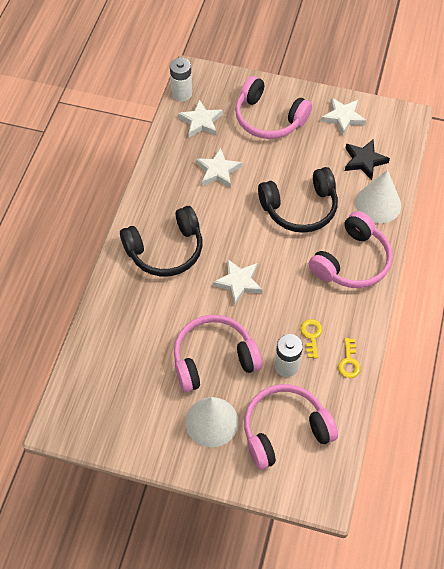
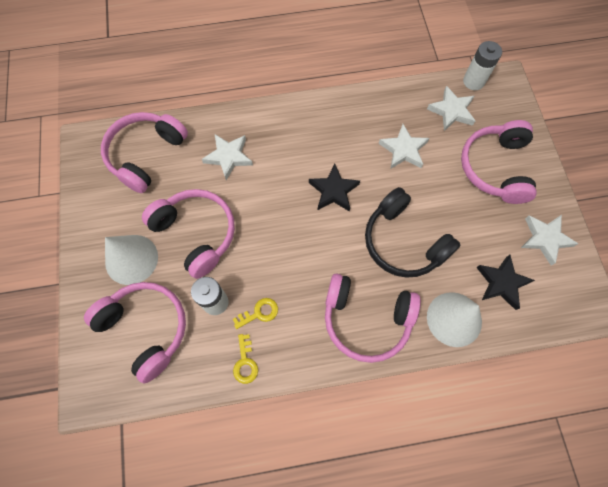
camera: 65 degrees right, 10 degrees up
(106, 374) = (146, 155): none -> pink headphones
(166, 250) = (291, 145): black headphones -> none
(228, 237) = (333, 191): none -> black star
(238, 282) = (287, 221): white star -> white star (228, 157)
(349, 362) = (245, 362): yellow key -> yellow key turned 75 degrees counterclockwise

